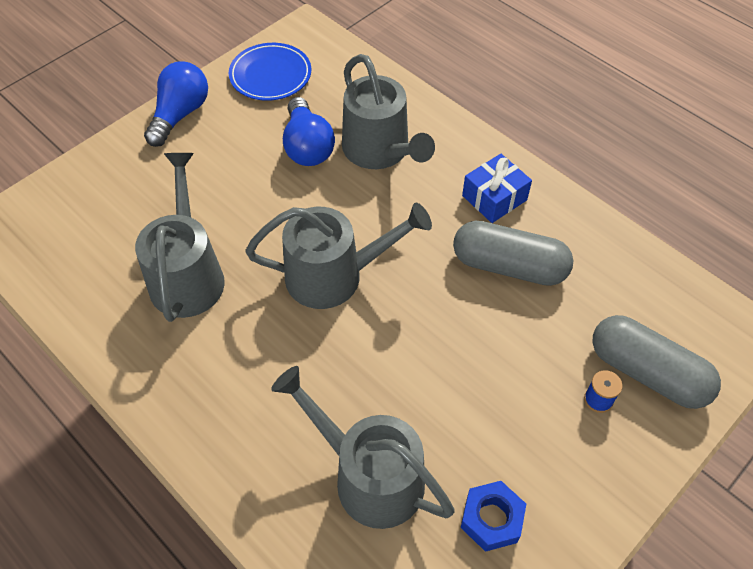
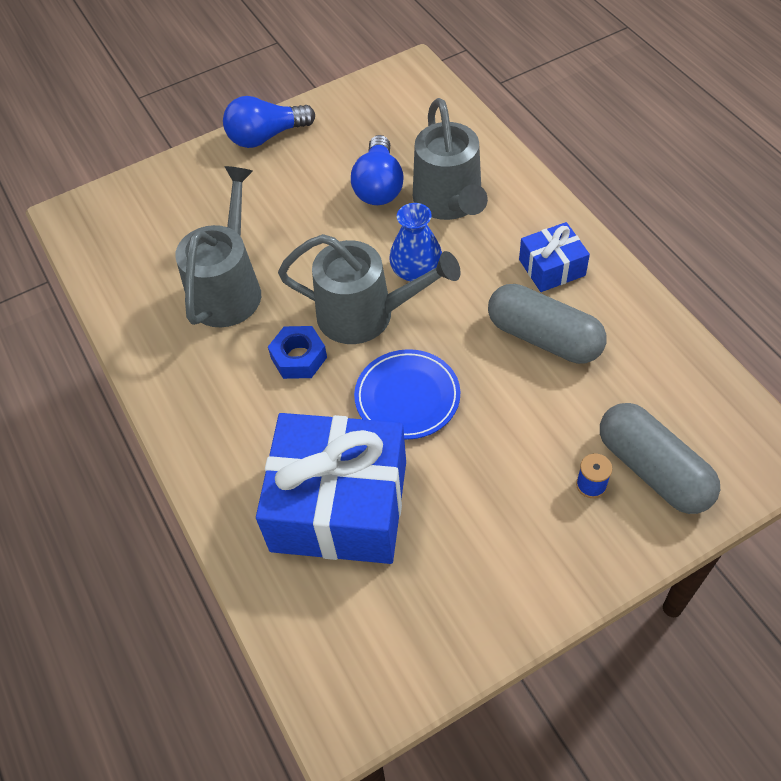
camera: 20 degrees right, 0 degrees up
(180, 114) = (266, 136): blue light bulb -> blue light bulb turned 150 degrees counterclockwise
(270, 75) = (364, 111): blue plate -> blue plate (407, 397)
(369, 223) = (416, 270): none -> blue vase
(369, 476) = (339, 506): grey watering can -> blue gift
(491, 519) = (443, 572): blue nut -> blue nut (298, 358)

